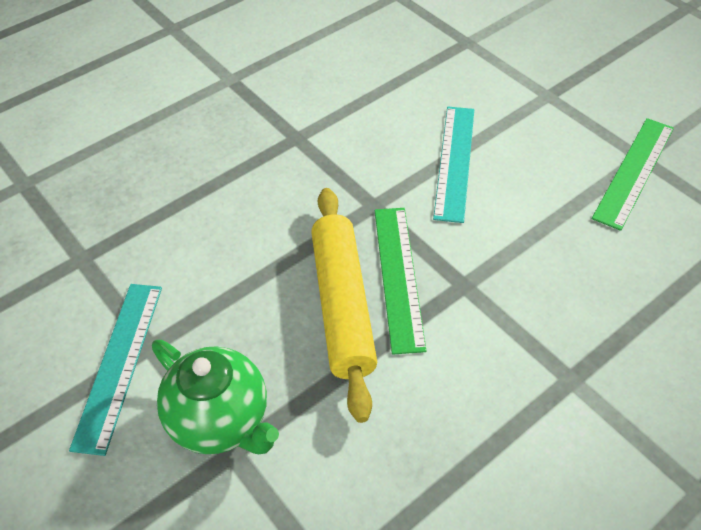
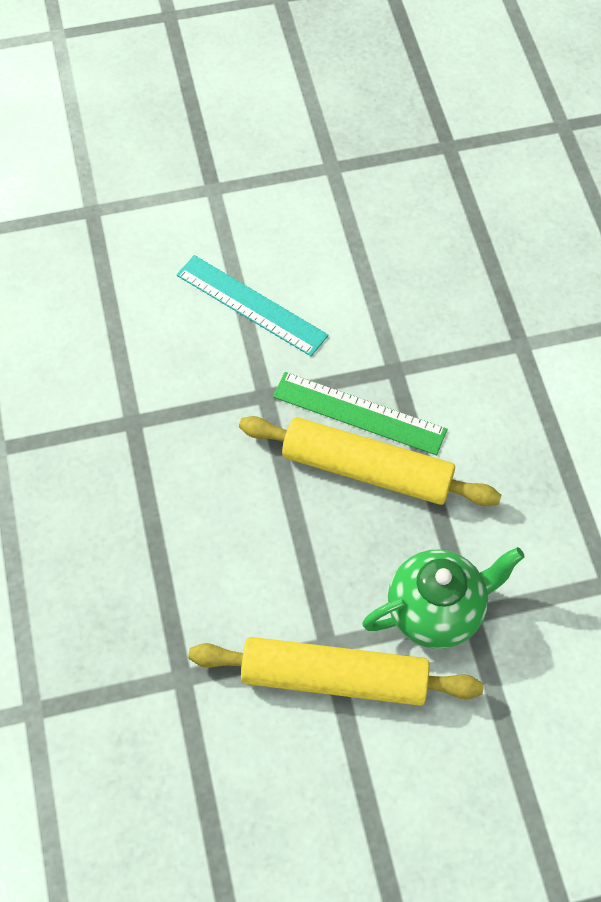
camera: 65 degrees left, 10 degrees up
(119, 364) = (334, 677): turquoise ruler -> yellow rolling pin
(634, 171) = (345, 182): green ruler -> none

